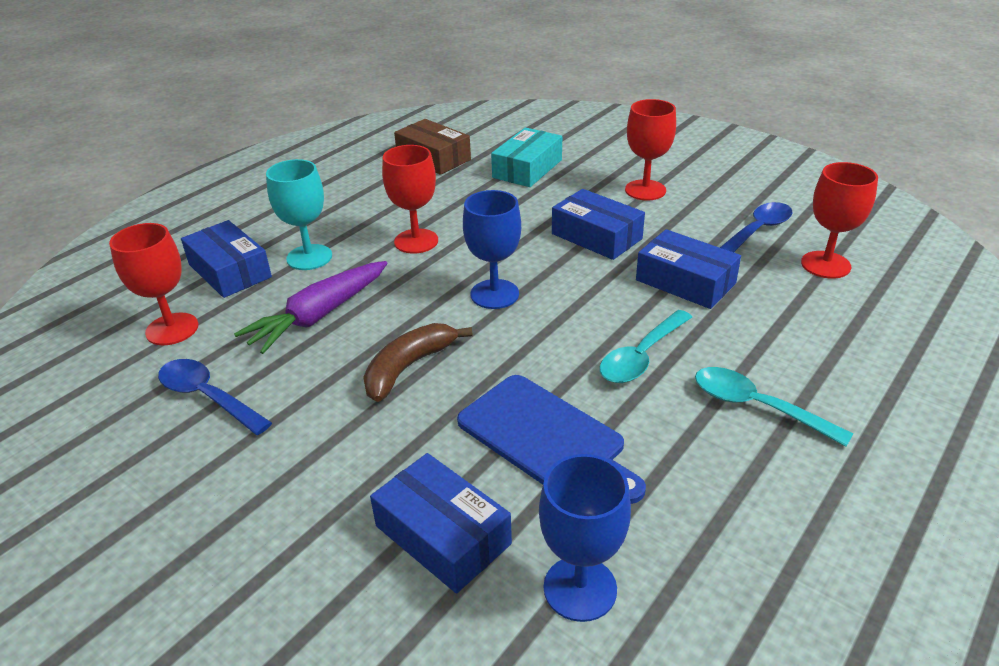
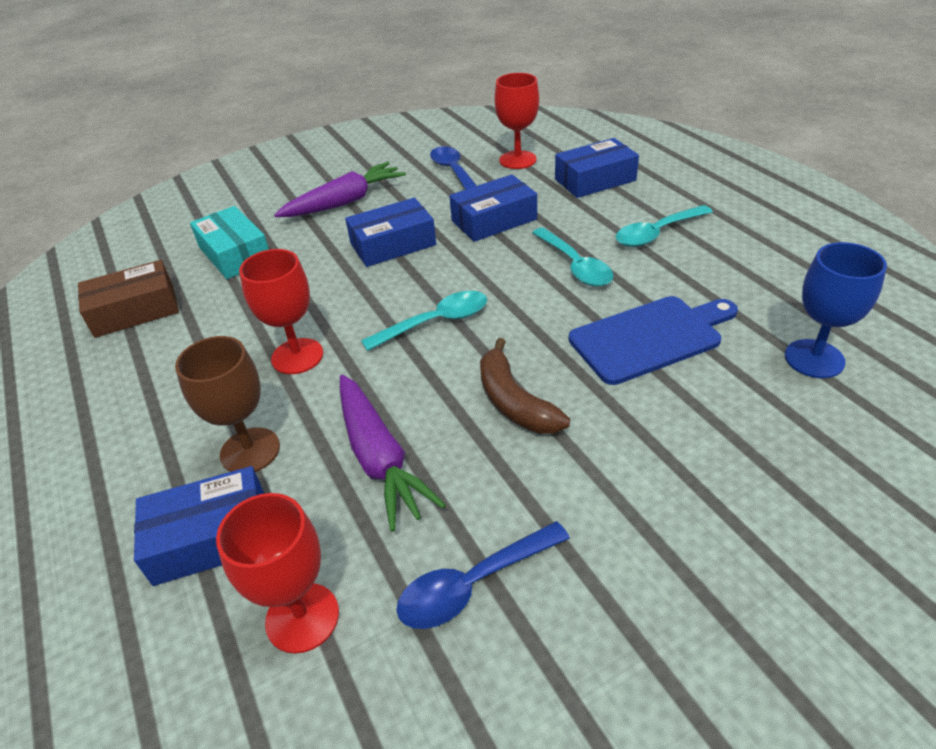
camera: 65 degrees left, 5 degrees up
(309, 257) = (250, 451): turquoise goblet -> brown goblet
(443, 535) = (745, 421): blue box -> blue box (595, 180)
(494, 294) = (435, 322): blue goblet -> turquoise spoon
(645, 190) = (345, 202): red goblet -> purple carrot

